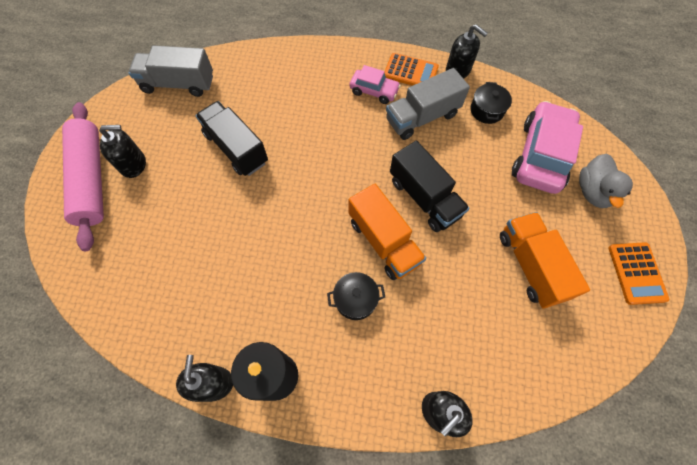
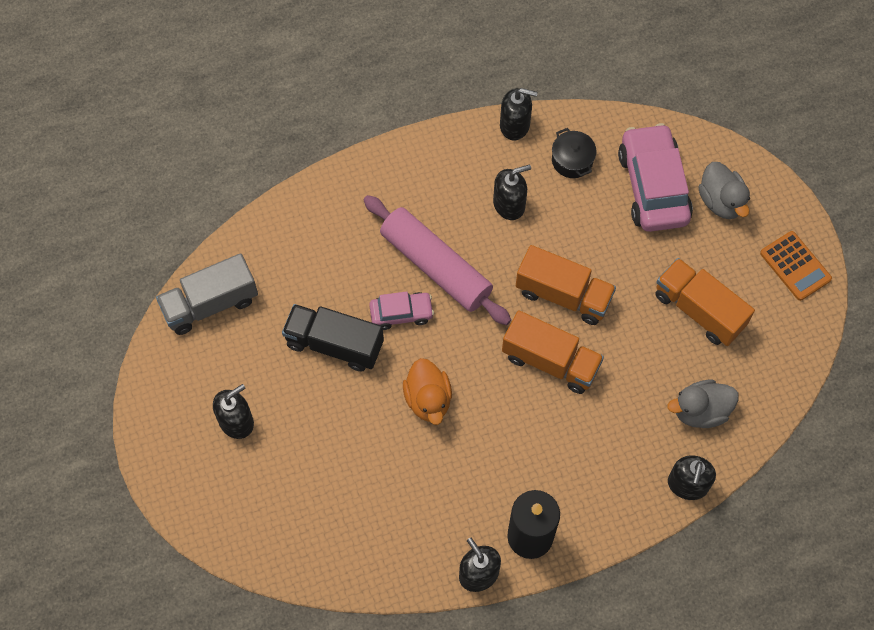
camera: 30 degrees left, 0 degrees up
(91, 179) = (203, 461): pink rolling pin -> pink rolling pin (435, 266)
(273, 220) = (428, 399): none -> orange duck
(355, 299) = (558, 431): black pot -> none
(374, 91) = (438, 198): pink car -> pink car (401, 313)
(410, 72) = (464, 153): orange calculator -> none
(422, 117) = (509, 204): grey truck -> black soap dispenser
(424, 198) = (563, 295): black truck -> orange truck
(487, 351) = (700, 411): none -> grey duck

